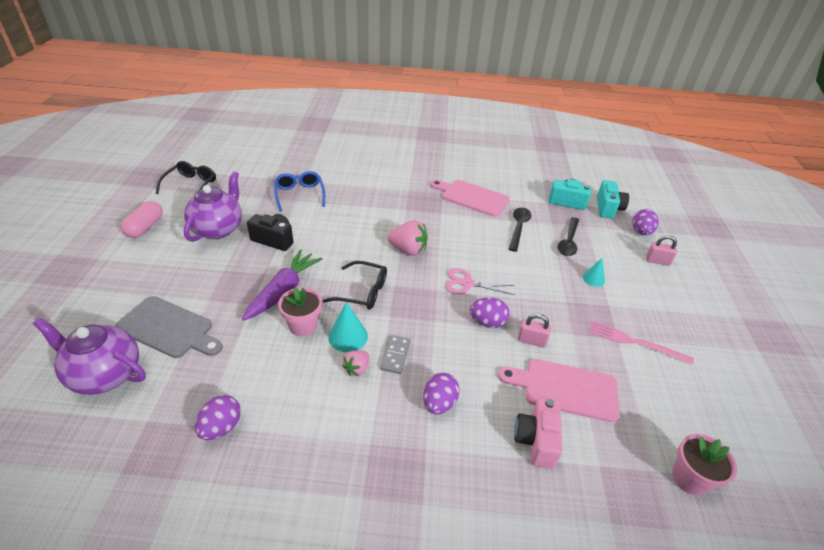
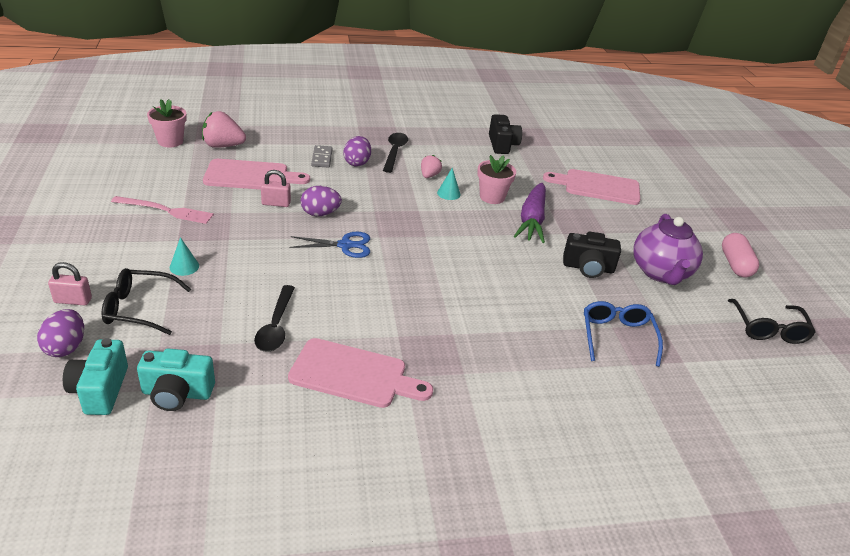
camera: 165 degrees right, 5 degrees down
(105, 374) = (606, 161): purple teapot -> none
(168, 328) = (597, 187): grey cutting board -> pink cutting board
(221, 427) = (502, 145): purple egg -> black camera
(299, 194) = (617, 336): blue glasses -> blue glasses turned 150 degrees counterclockwise
(348, 336) = (448, 193): turquoise cone -> turquoise cone, size x0.65
(363, 292) = (455, 227): black glasses -> black glasses (139, 308)
(395, 355) = (401, 185): grey domino -> grey domino (322, 158)
(408, 250) = (425, 275): pink strawberry -> pink strawberry (223, 146)
(467, 283) = (345, 245): pink scissors -> blue scissors
(536, 440) = (281, 151): pink camera -> none
(568, 242) = (201, 313): black spoon -> black spoon (394, 152)

